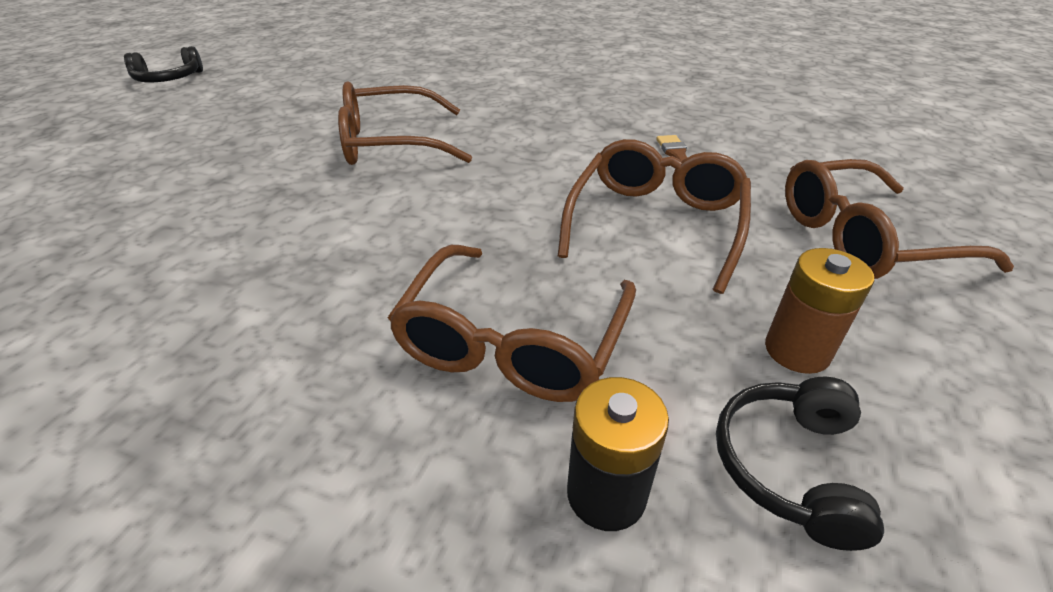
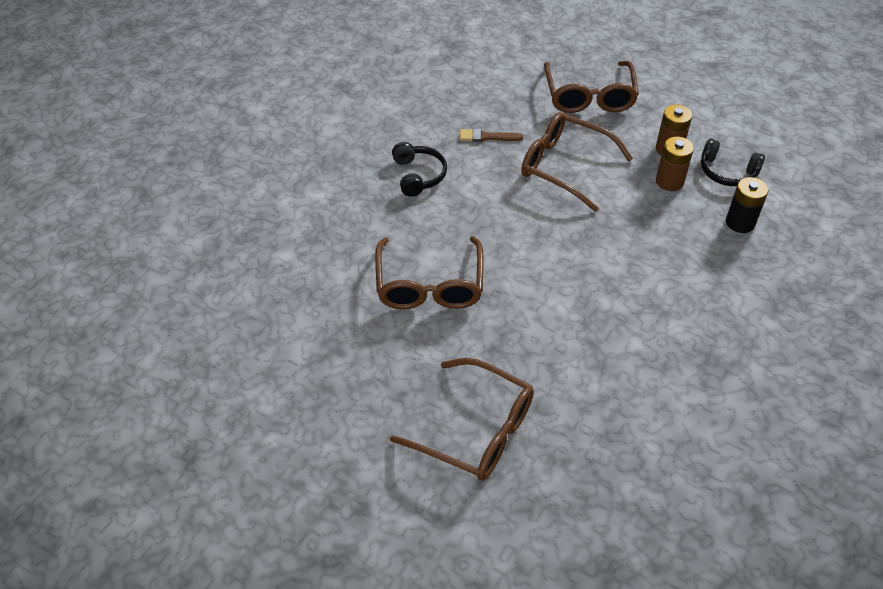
camera: 80 degrees left, 10 degrees up
(168, 79) = (206, 488): black headphones -> black headphones (418, 175)
(513, 339) = (658, 238): brown glasses -> brown glasses (475, 430)
(690, 353) = (669, 181): none -> brown battery

